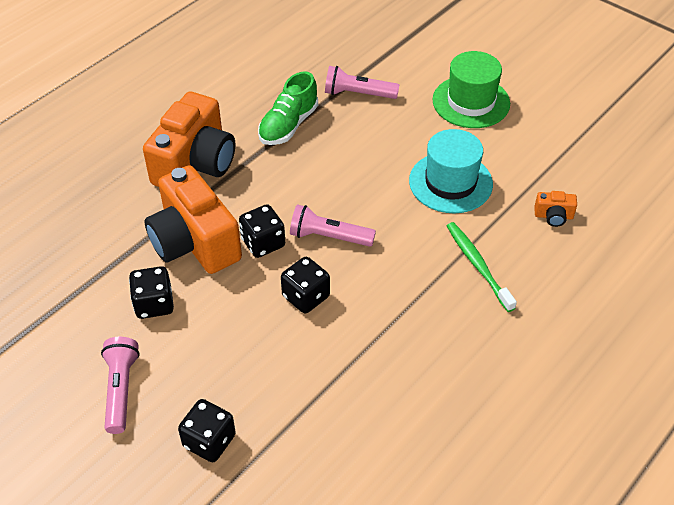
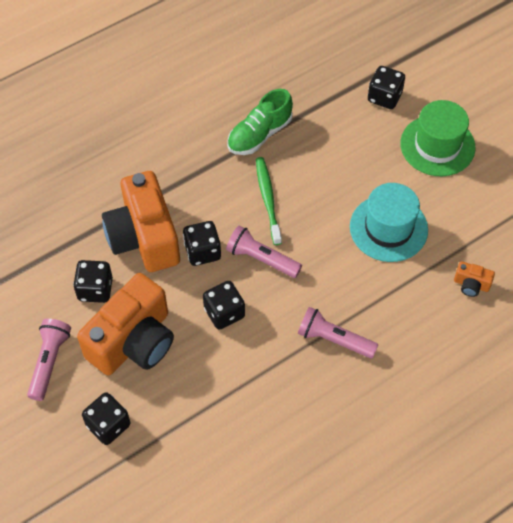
camera: 15 degrees right, 10 degrees up
(195, 164) = (165, 157): orange camera -> orange camera (133, 341)
(358, 94) = (334, 114): pink flashlight -> pink flashlight (334, 339)
(403, 71) = (384, 97): none -> black dice
(477, 265) = (384, 318): green toothbrush -> green toothbrush (268, 199)

